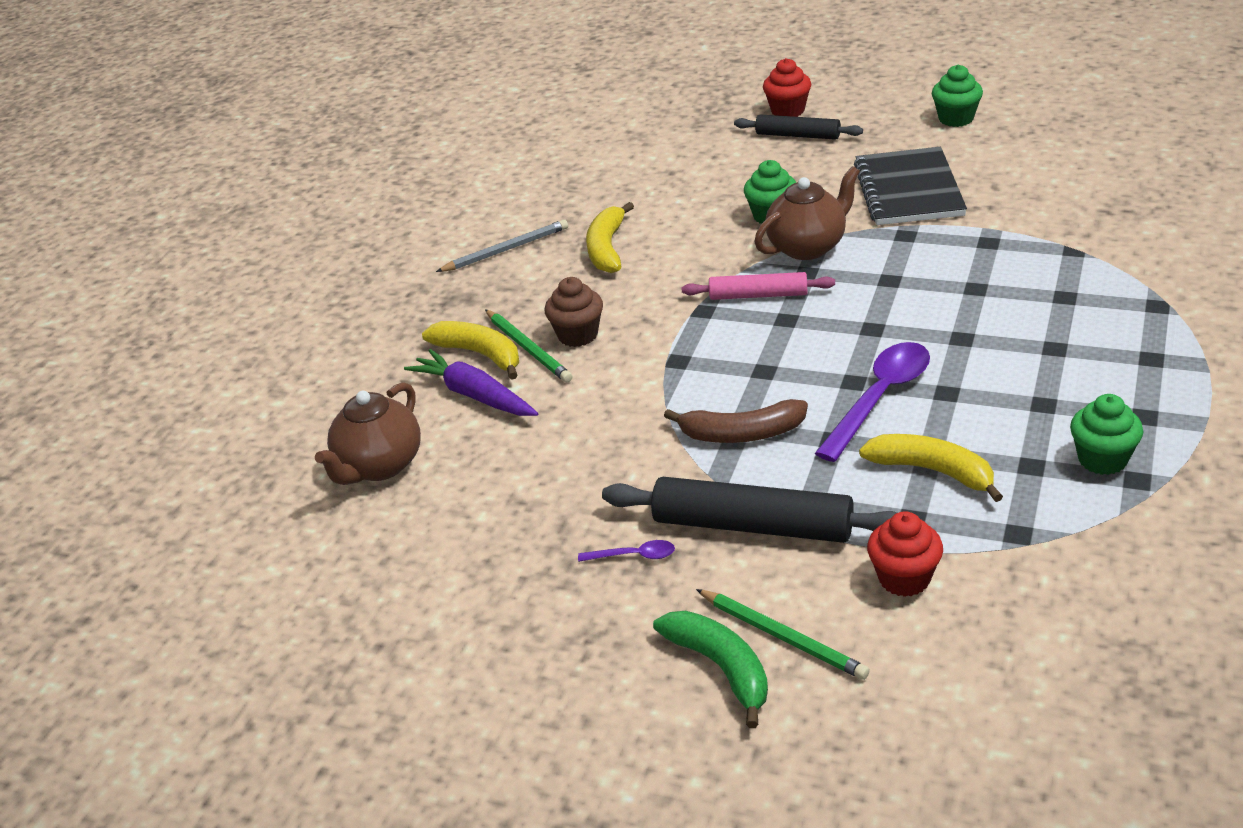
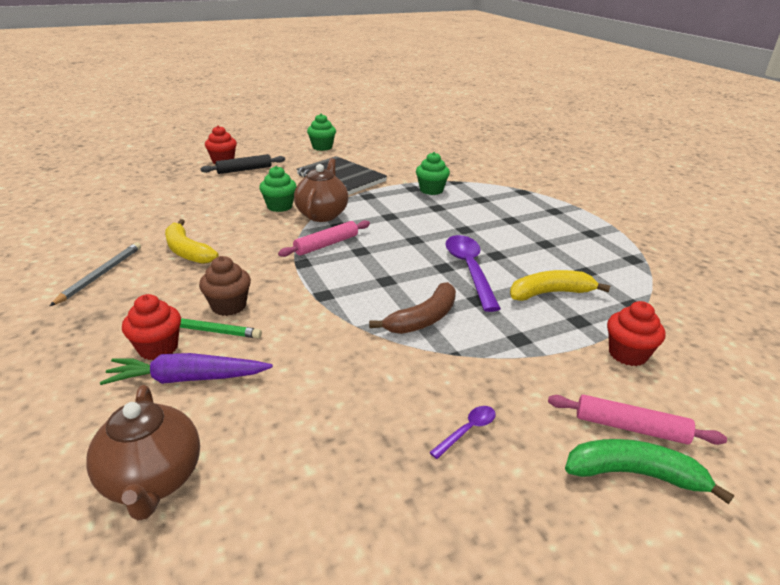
camera: 50 degrees left, 5 degrees down
(480, 354) = (158, 348): yellow banana -> red cupcake
(752, 526) = (509, 369): black rolling pin -> none
(783, 636) = (630, 427): green pencil -> pink rolling pin
(1102, 459) = (606, 256): green cupcake -> green cupcake (431, 190)

